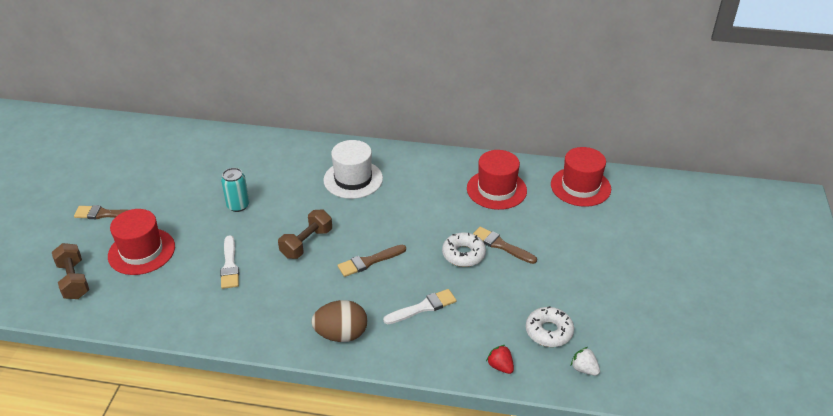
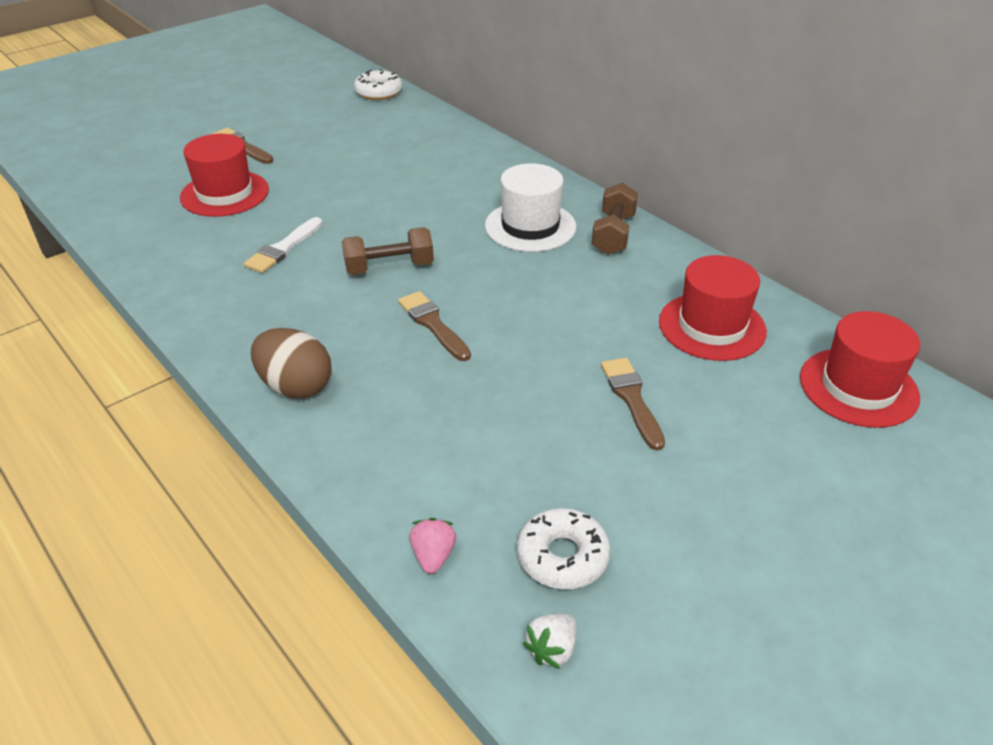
camera: 40 degrees right, 0 degrees up
(74, 280) = (137, 190): brown dumbbell -> brown dumbbell (613, 234)
(238, 206) = (369, 195): turquoise can -> none
(369, 261) = (433, 324): brown brush -> brown brush turned 45 degrees clockwise
(423, 307) = (429, 414): white brush -> none
(463, 254) = (563, 381): white donut -> white donut (378, 92)
(500, 366) = (433, 556): red strawberry -> pink strawberry
(584, 369) = (552, 649): white strawberry -> white strawberry turned 135 degrees counterclockwise

